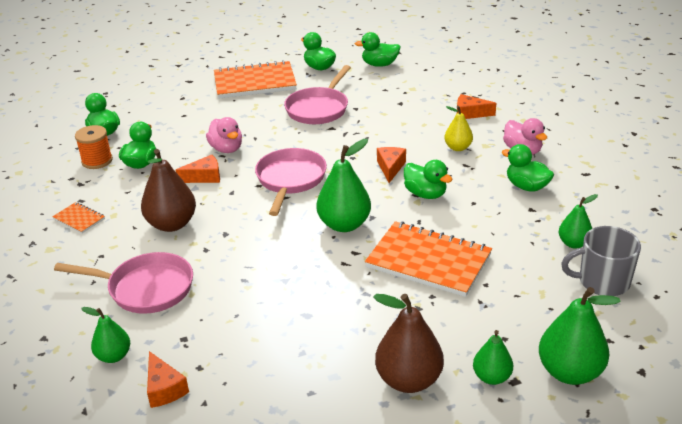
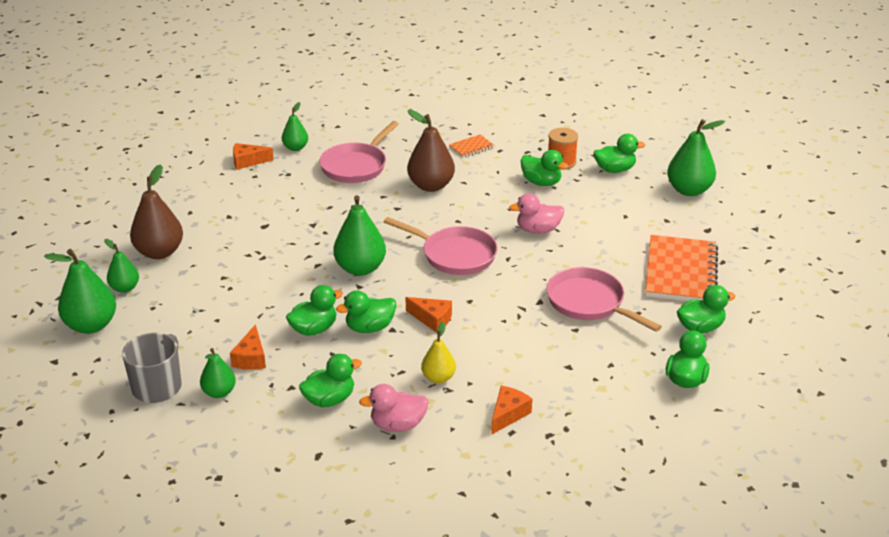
camera: 110 degrees right, 0 degrees up
(129, 95) = (689, 190): none -> green pear
(204, 177) = (494, 211): orange cheese -> orange cheese (251, 358)
(428, 261) = (272, 299): orange notebook -> none
(451, 222) = (314, 329): none -> green duck

